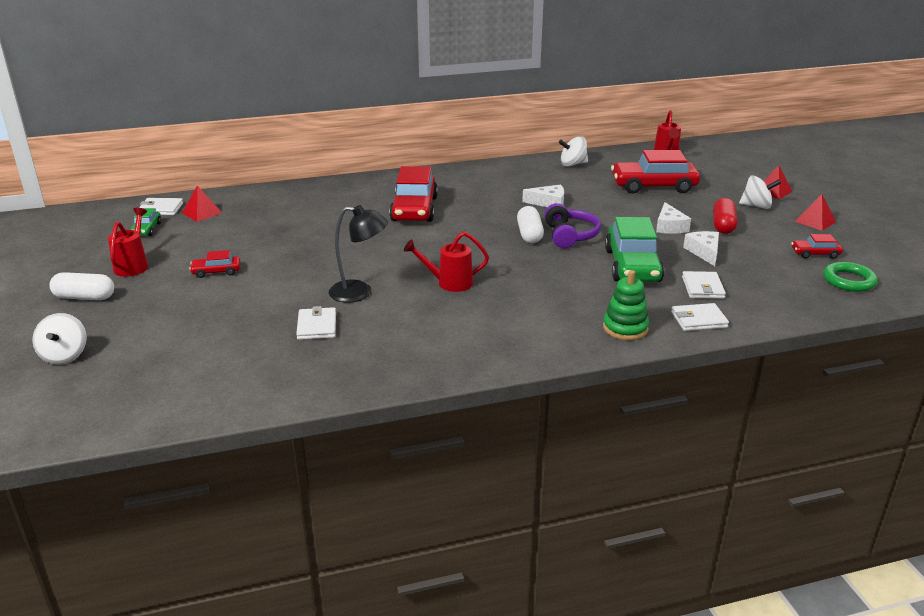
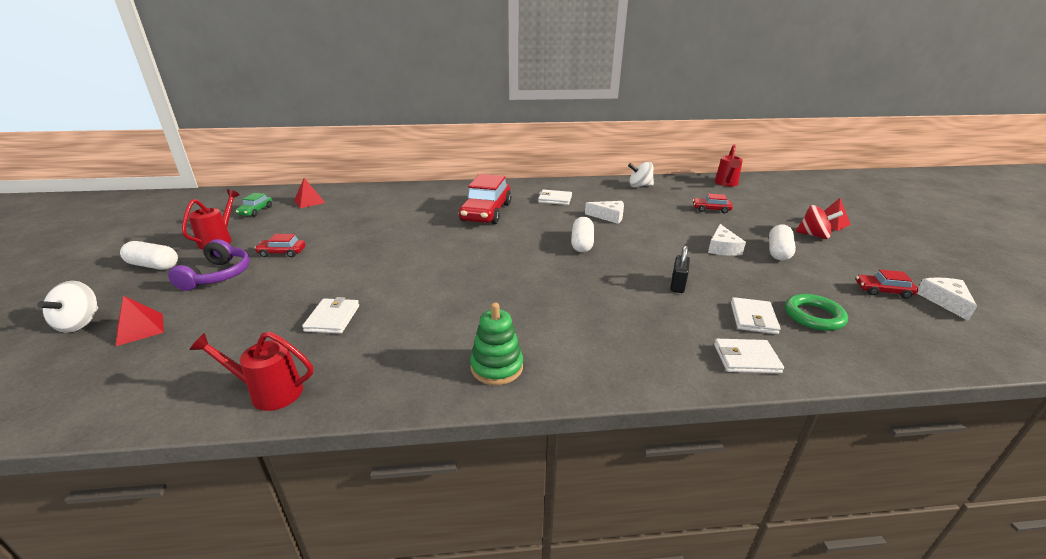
camera: 10 degrees right, 0 degrees up
(161, 209) = (280, 196): white wallet -> white wallet (555, 199)
(359, 292) = (395, 286): black lamp -> none
(449, 283) = (486, 285): red watering can -> red watering can (269, 392)
(570, 235) = (621, 248): purple headphones -> purple headphones (218, 275)
(625, 328) = (657, 359): green stacking toy -> green stacking toy (496, 367)
(632, 265) = (677, 285): green car -> black padlock
(653, 186) = (711, 209): red car -> red car, size x0.47
(704, 252) = (757, 277): white cheese -> white cheese (944, 301)
(723, 225) = (778, 252): red capsule -> white capsule
(756, 206) = (814, 235): white spinning top -> red spinning top
(815, 221) = (878, 256): red pyramid -> red pyramid (140, 329)
(848, 280) = (929, 327): green ring -> green ring (813, 316)

